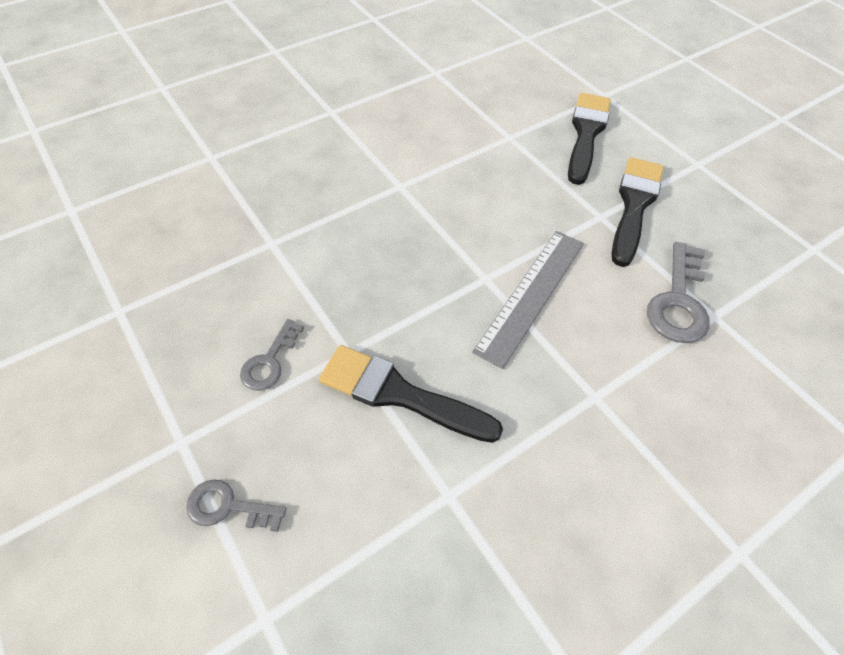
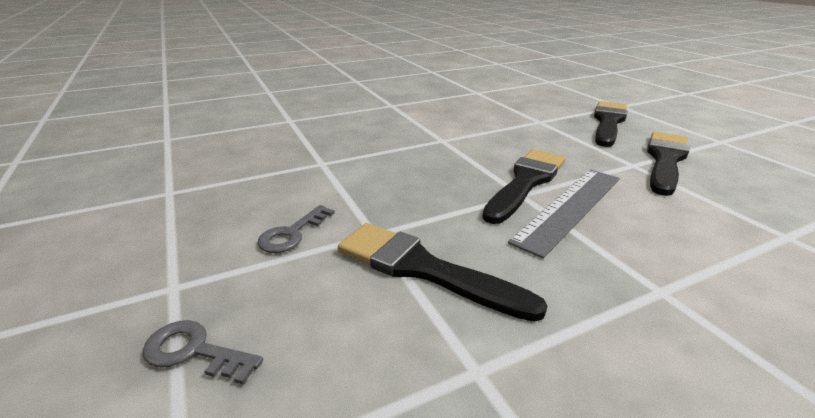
camera: 10 degrees right, 25 degrees down
(491, 257) = (526, 182): none -> black brush
(678, 301) = (737, 222): grey key -> none

